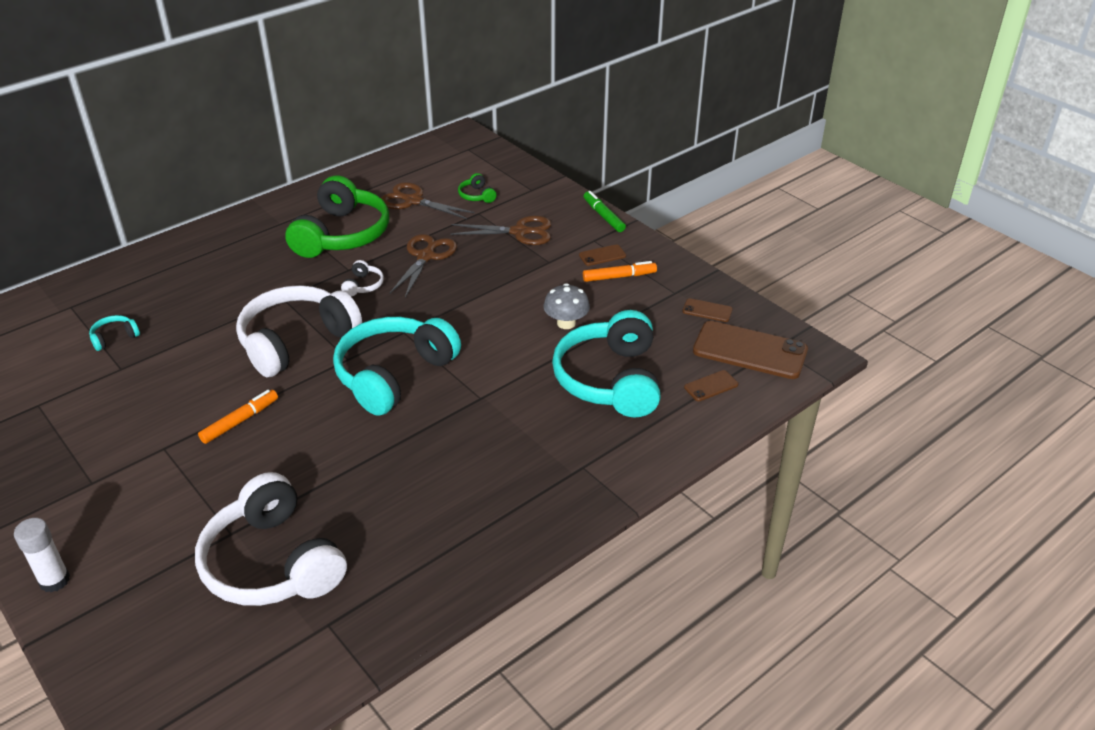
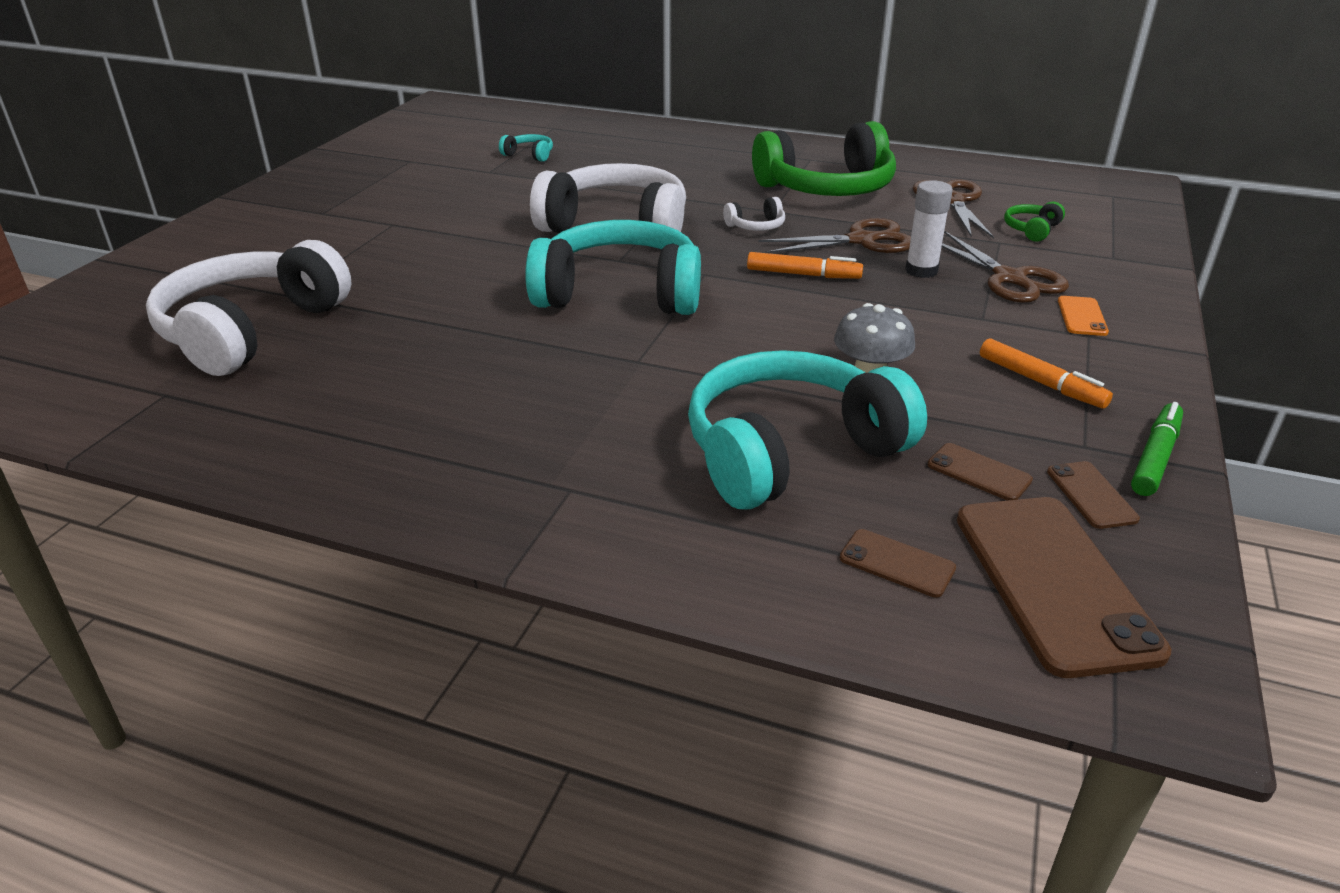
camera: 60 degrees right, 5 degrees down
(54, 580) = (183, 242): white glue stick -> white glue stick (921, 271)
(240, 421) = (461, 242): orange marker -> orange marker (803, 274)
(576, 232) = (1082, 316): none -> orange phone
(602, 255) = (1066, 353): brown phone -> brown phone (979, 472)
(603, 216) = (1158, 324): green marker -> green marker (1154, 457)

